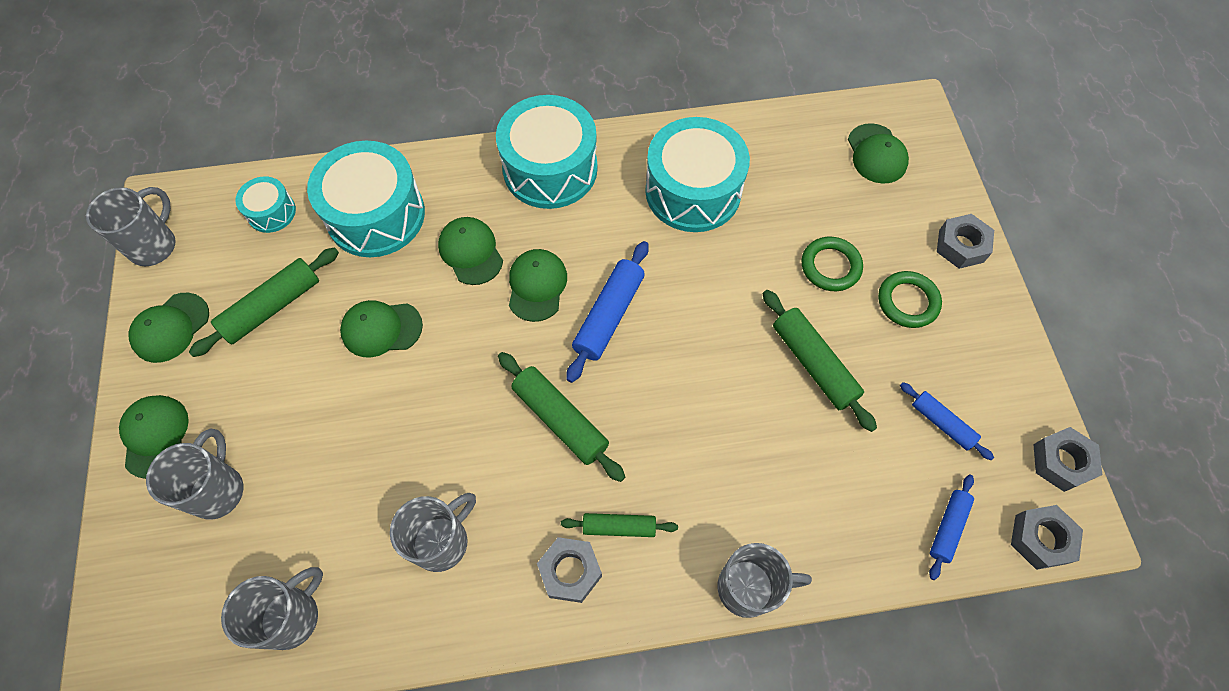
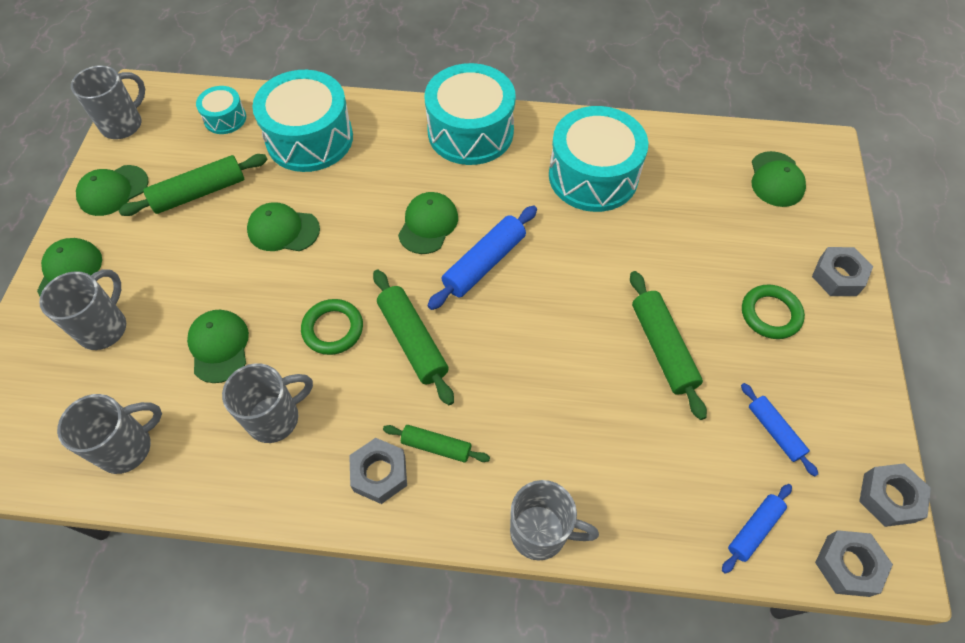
camera: 15 degrees right, 5 degrees down
(471, 252) = (380, 184): green cap -> green cap (219, 346)
(830, 266) = (703, 267): green ring -> green ring (333, 329)

